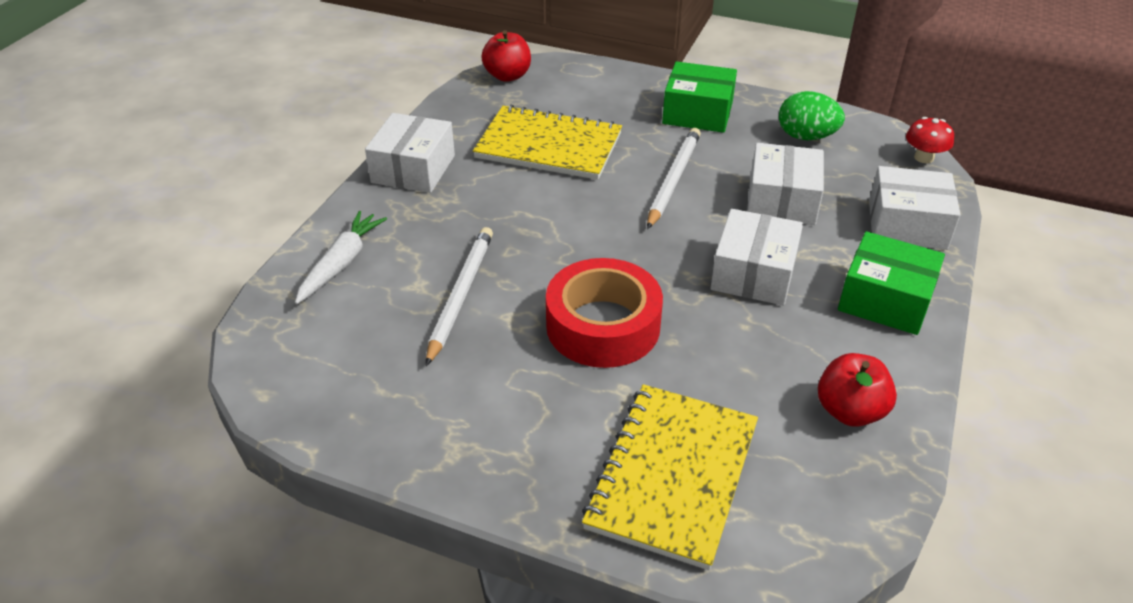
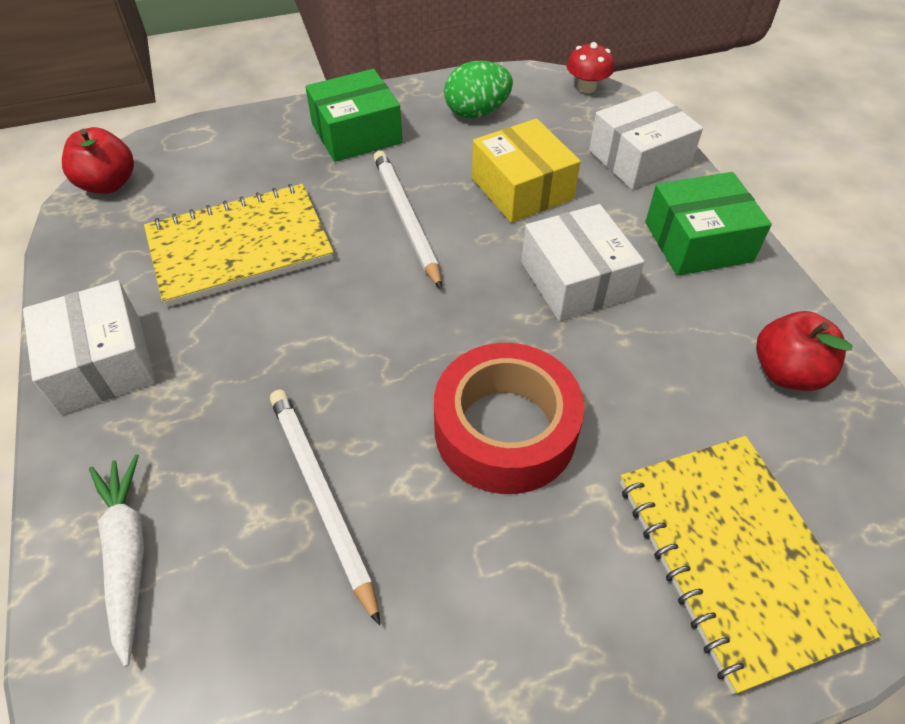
camera: 40 degrees left, 10 degrees up
(781, 200) = (522, 188): white box -> yellow box

